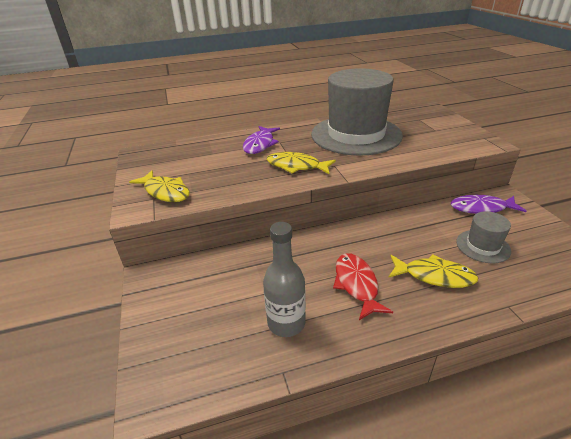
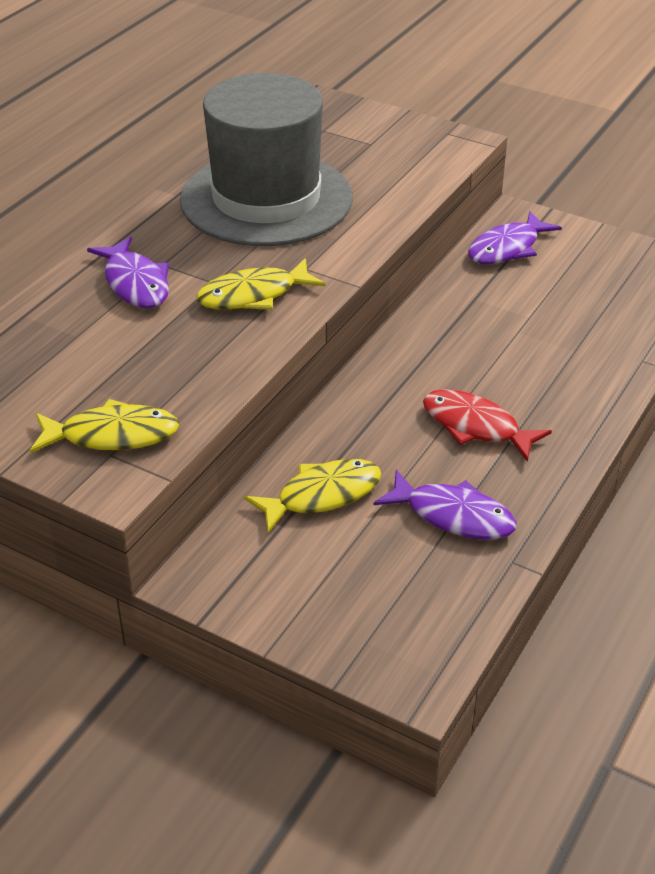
camera: 45 degrees left, 5 degrees up
(286, 323) = (453, 515): grey bottle -> purple fish
(434, 276) = (544, 367): yellow fish -> yellow fish (322, 495)
(483, 246) = (556, 301): grey hat -> none

